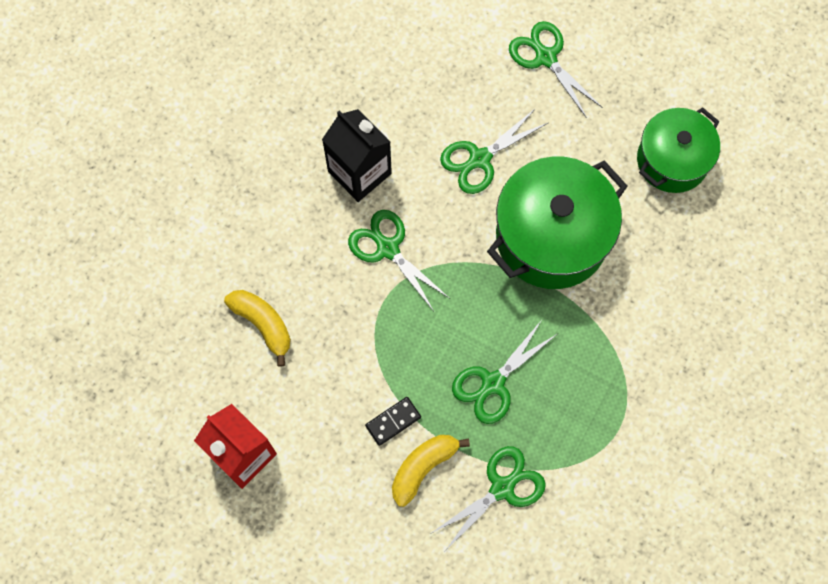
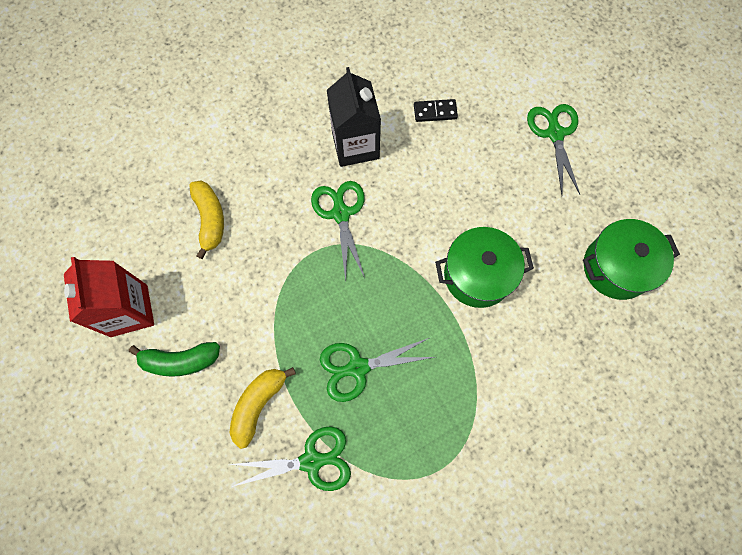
camera: 30 degrees right, 0 degrees up
(324, 471) = (180, 361): none -> green banana
(393, 421) = (259, 352): black domino -> black domino (435, 112)
(423, 467) = (259, 404): yellow banana -> yellow banana turned 45 degrees counterclockwise
(480, 159) = (455, 183): green scissors -> none
(551, 237) = (477, 275): green pot -> green pot, size x0.65

